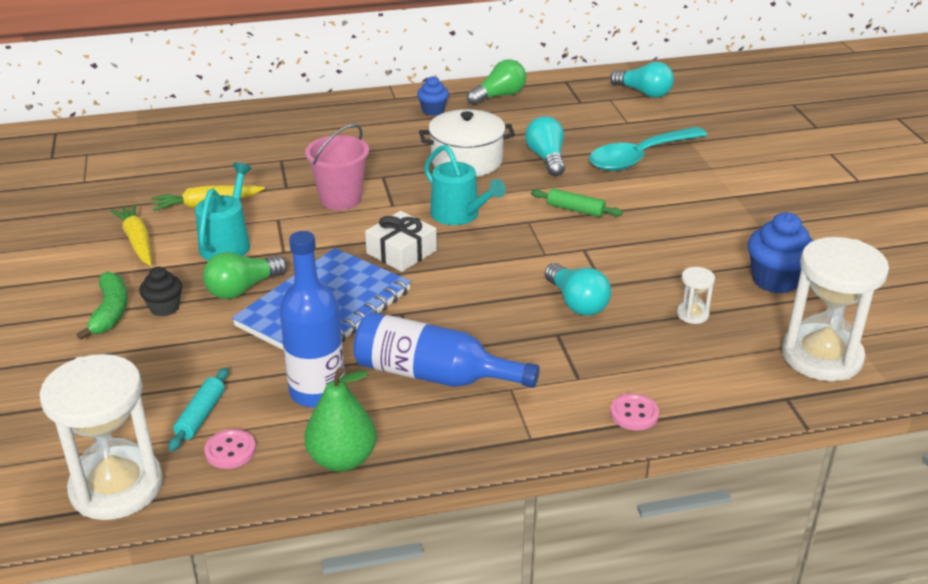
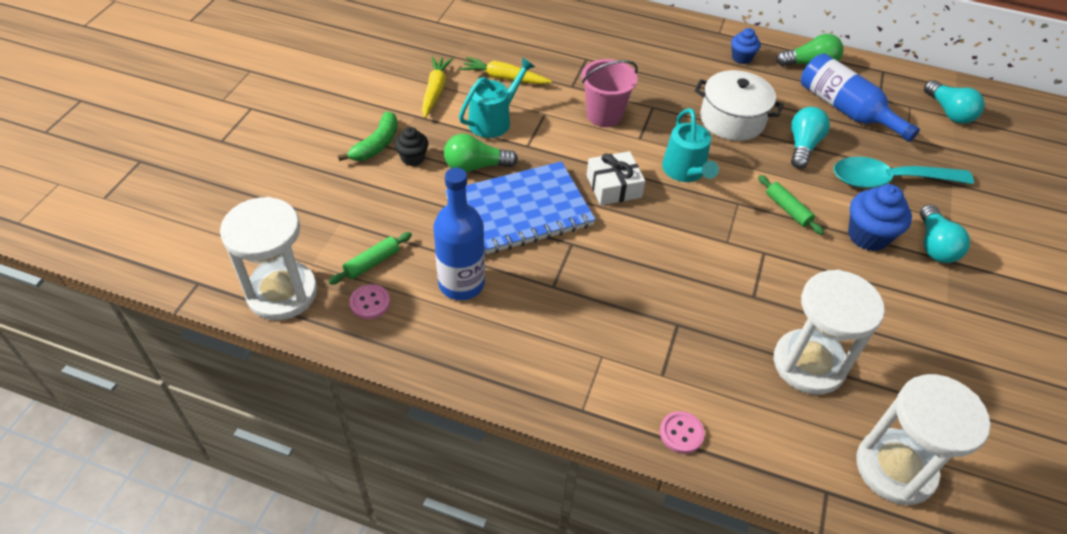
camera: 30 degrees right, 15 degrees up
(201, 415) = (372, 263): turquoise rolling pin -> green rolling pin
(342, 459) = (436, 351): green pear -> none
(433, 375) = (553, 312): blue bottle -> blue bottle (846, 110)
(577, 303) = (717, 302): turquoise light bulb -> turquoise light bulb (934, 245)
(692, 314) = (808, 364): white hourglass -> white hourglass, size x2.36
(775, 280) = (915, 368): blue cupcake -> blue cupcake (868, 236)

